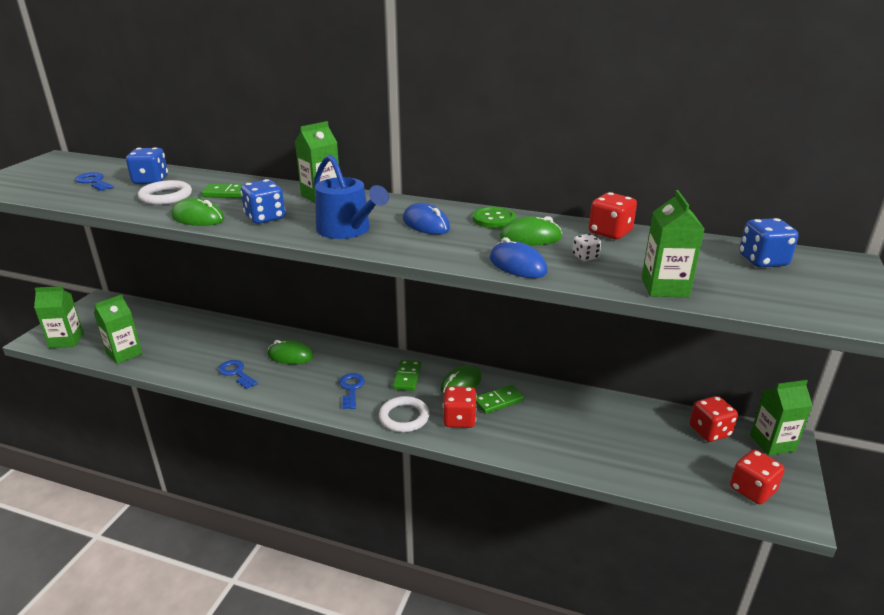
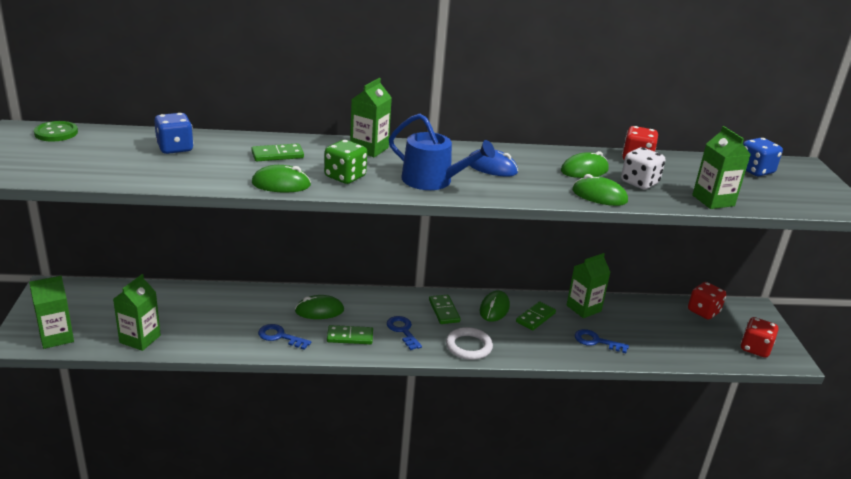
camera: 25 degrees left, 0 degrees up
(94, 182) = (112, 155): blue key -> blue key (596, 341)
(166, 196) = (216, 164): white ring -> none
(265, 218) = (345, 177): blue dice -> green dice
(297, 385) = (350, 337): none -> green domino
(459, 419) = (515, 339): red dice -> none
(494, 219) = (540, 156): green button -> green button (56, 133)
(517, 265) = (599, 196): blue mouse -> green mouse
(585, 257) = (639, 183): white dice -> white dice, size x1.81
(772, 443) = (748, 312): green carton -> green carton (583, 308)

